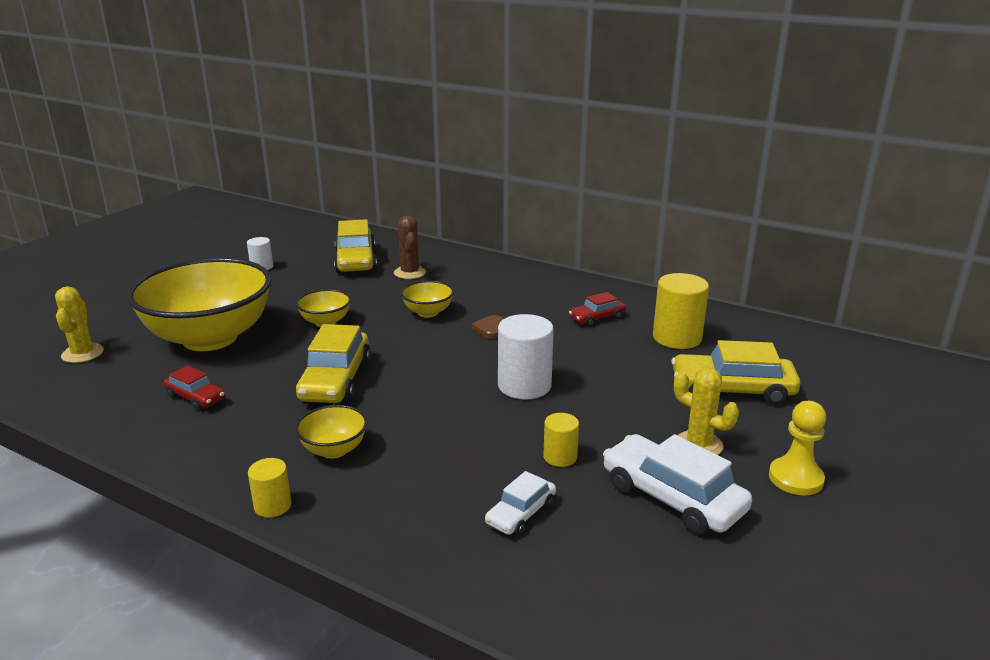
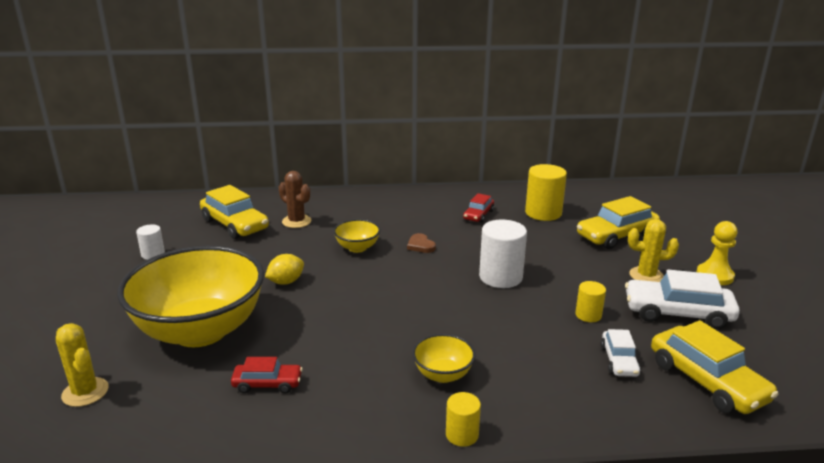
camera: 35 degrees left, 0 degrees up
(325, 322) = (286, 282): yellow bowl -> yellow lemon
(335, 380) = (365, 324): yellow car -> yellow car (707, 381)

